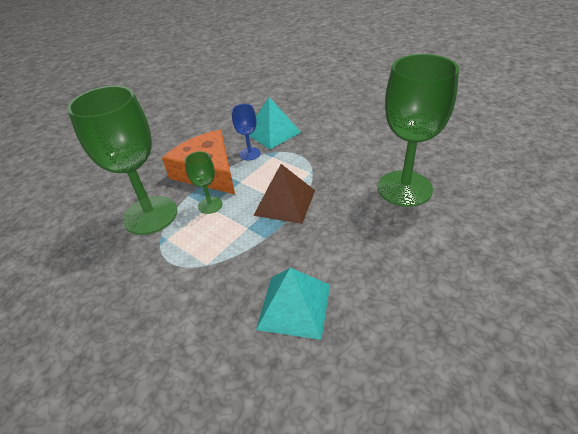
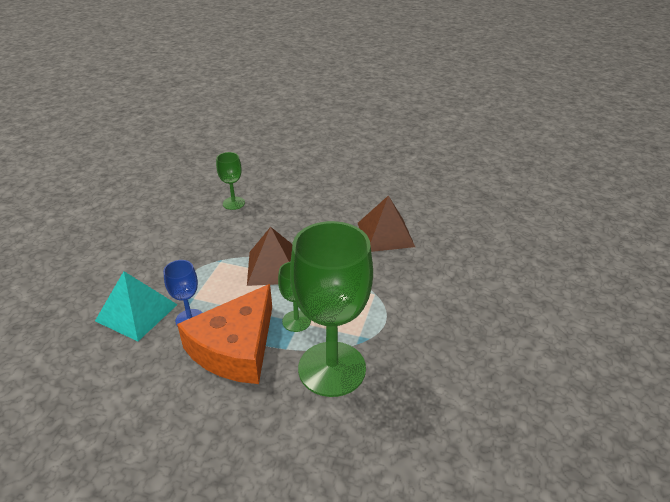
camera: 115 degrees left, 5 degrees down
(294, 306) = (385, 234): turquoise pyramid -> brown pyramid
(404, 188) = (233, 203): green goblet -> green goblet, size x0.46

